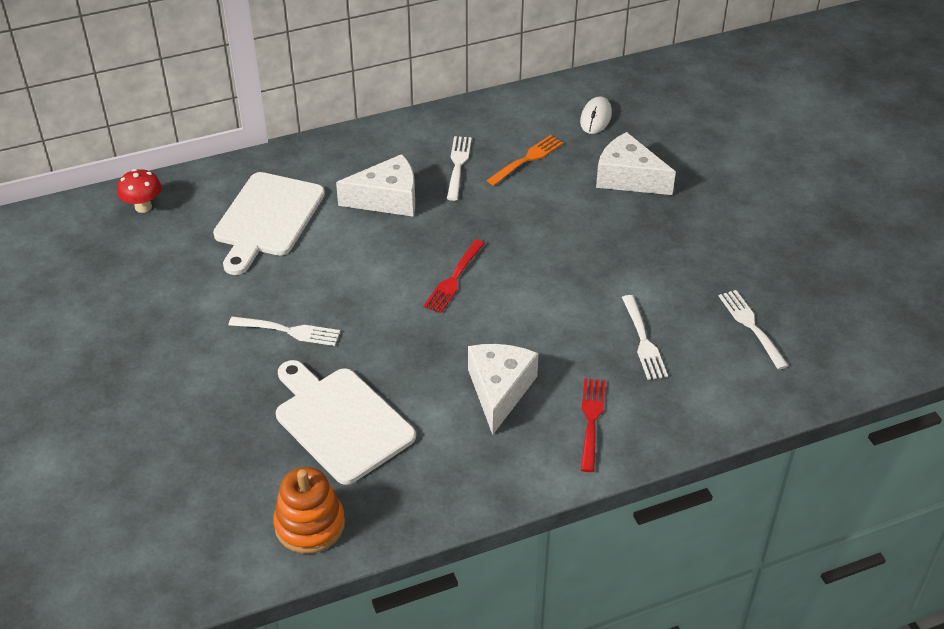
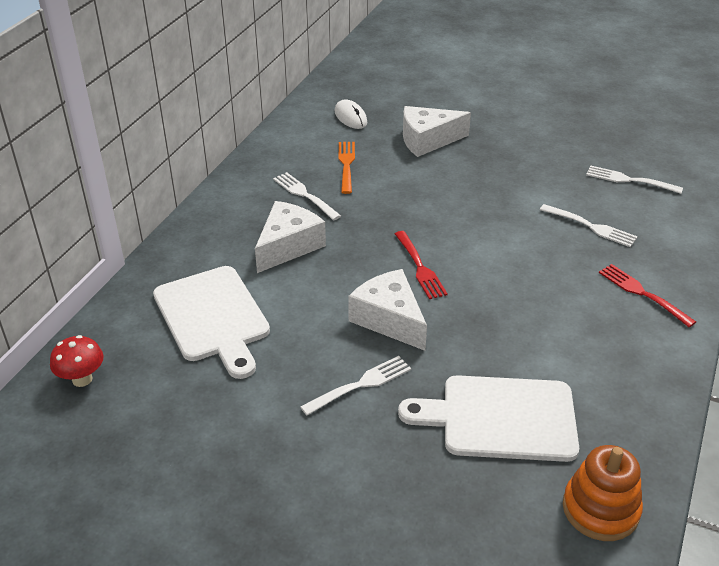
camera: 45 degrees left, 5 degrees down
(499, 391) = (564, 316): white cheese -> white cheese (389, 319)

